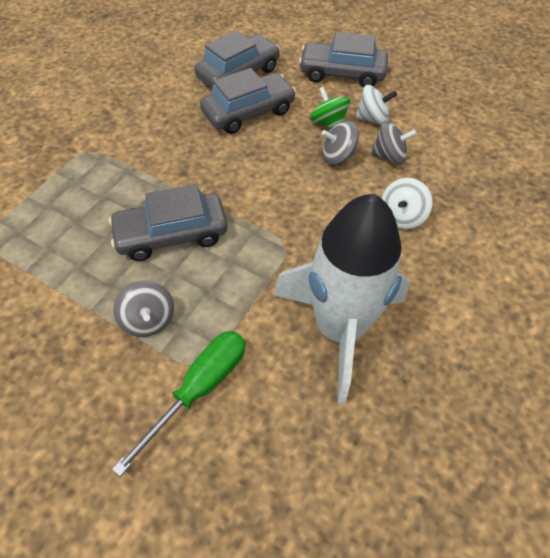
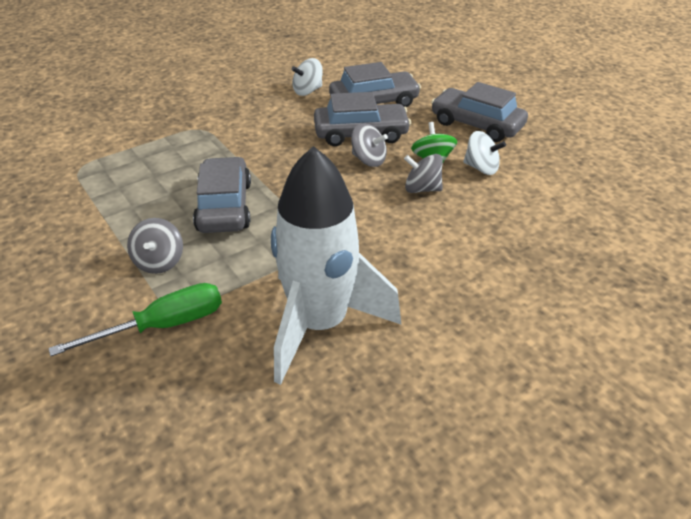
camera: 25 degrees right, 15 degrees down
(172, 234) = (224, 206): grey car -> grey car turned 75 degrees clockwise
(389, 156) = (476, 203): grey spinning top -> grey spinning top (368, 160)
(401, 216) = (451, 255): white spinning top -> white spinning top (308, 91)

